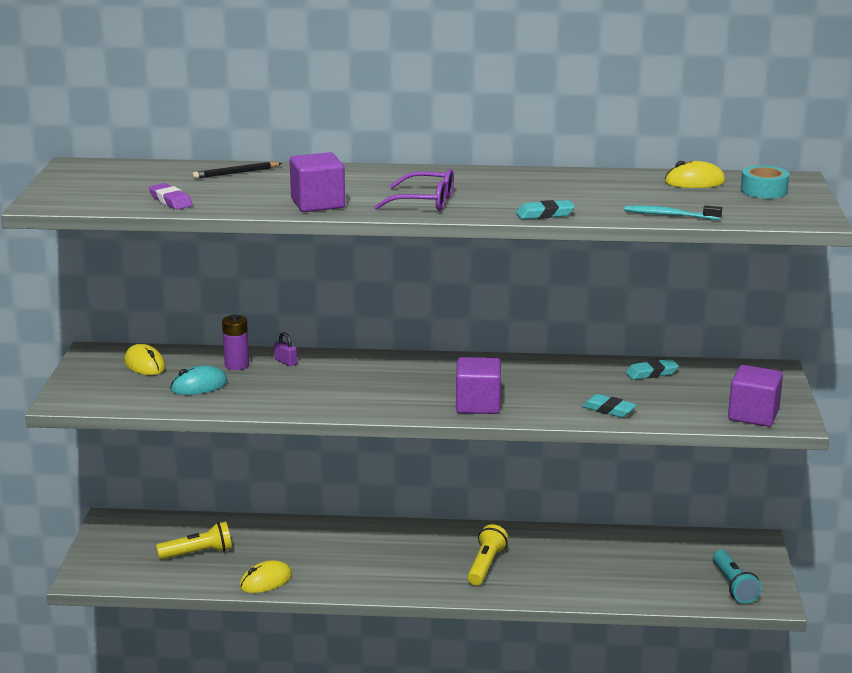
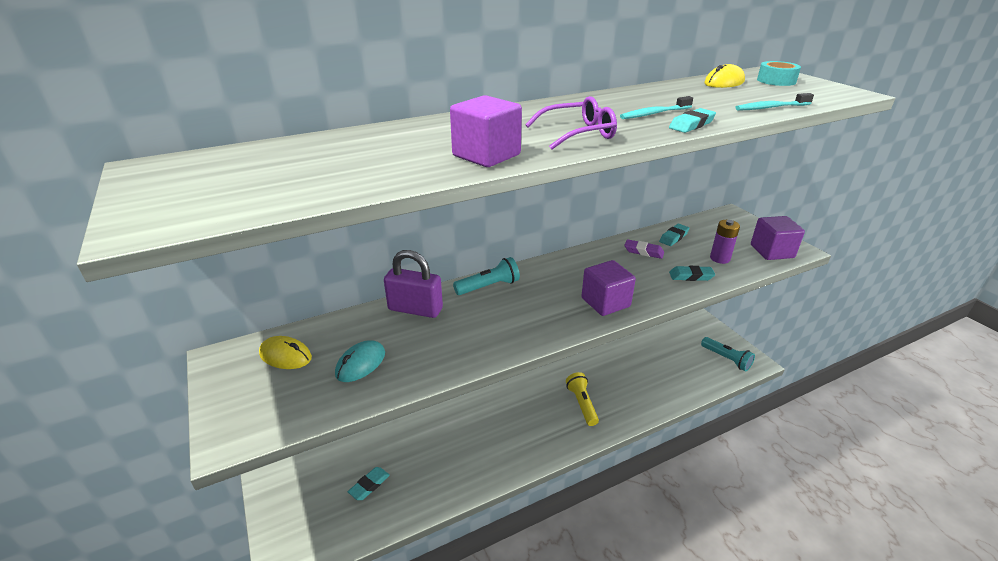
camera: 30 degrees left, 10 degrees up
(170, 201) = (319, 186): purple eraser -> purple eraser (643, 252)
(198, 553) = (369, 485): yellow flashlight -> turquoise eraser
(236, 173) = (353, 140): black pencil -> none
(237, 365) = (375, 326): purple battery -> purple battery (719, 258)
(265, 581) = (445, 491): yellow mouse -> none
(286, 362) = (415, 309): purple padlock -> purple padlock, size x2.32
(376, 363) = (488, 286): none -> turquoise flashlight
(535, 198) = (654, 113): none -> turquoise toothbrush

